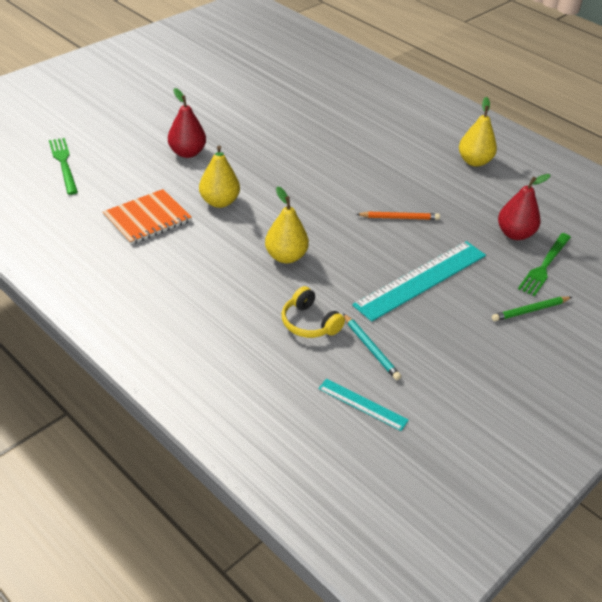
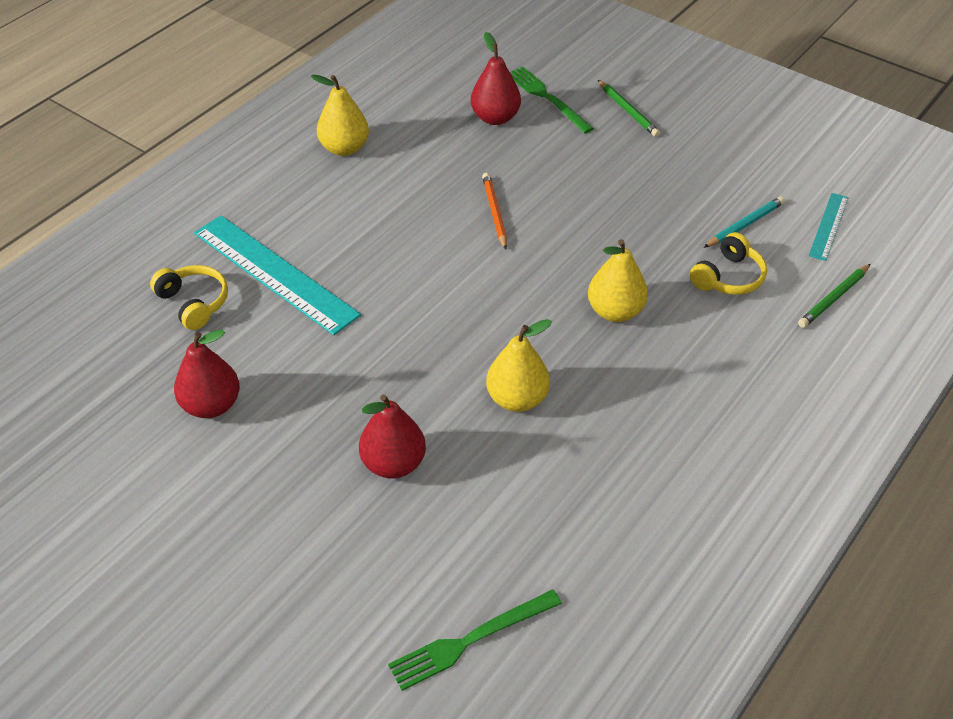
camera: 95 degrees left, 5 degrees up
(147, 219) = (587, 478): orange notebook -> none
(250, 101) = (211, 405): none -> red pear
(272, 380) = (833, 298): none -> green pencil
(330, 100) = (194, 303): none -> yellow headphones
(421, 280) = (611, 190): turquoise ruler -> turquoise ruler (275, 273)
(544, 266) = (547, 98): green fork -> green fork turned 150 degrees counterclockwise

